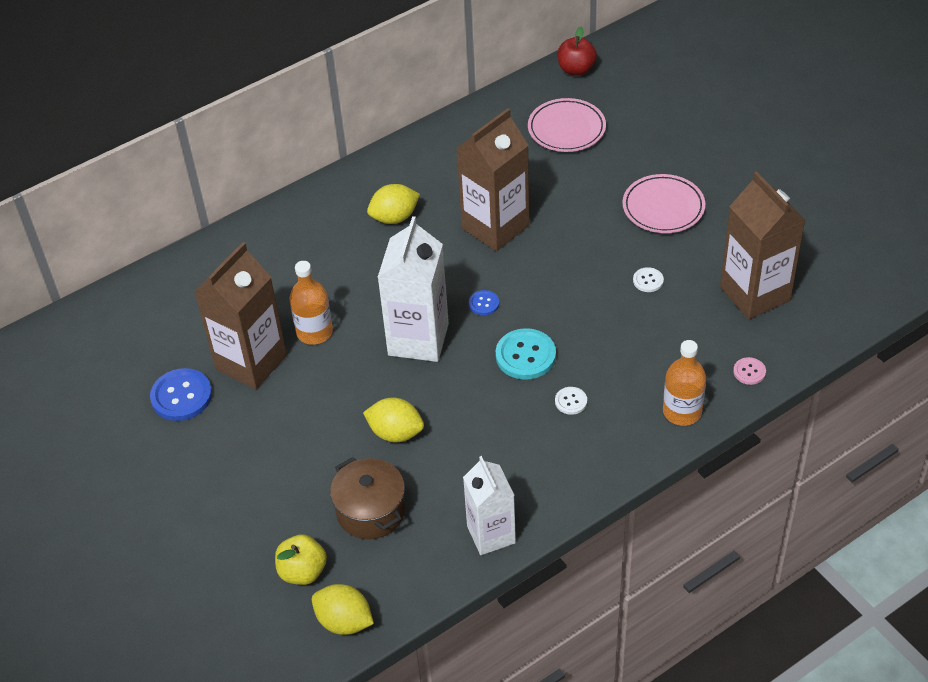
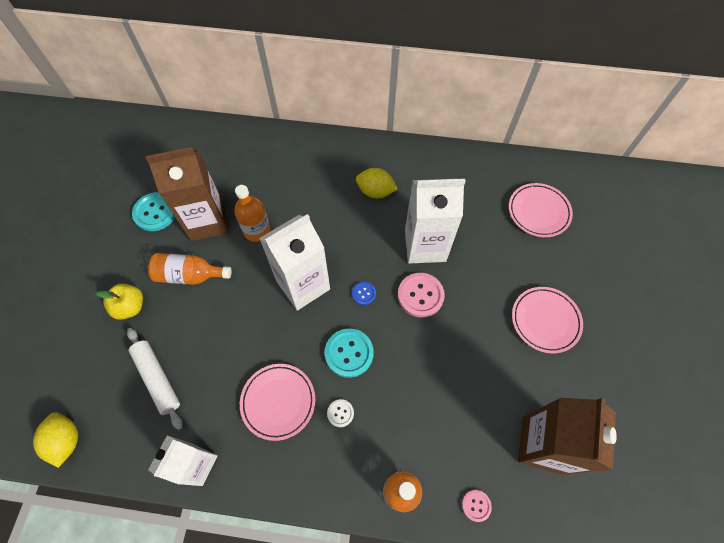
camera: 40 degrees right, 15 degrees up
(181, 396) = (155, 212): blue button -> turquoise button
(293, 416) = (190, 275): none -> orange bottle
(303, 571) = (85, 383): yellow apple -> yellow apple (130, 307)
(371, 511) = (157, 378): brown pot -> white rolling pin
(395, 433) = (225, 338): yellow lemon -> none
(495, 227) = (425, 246): brown carton -> white carton
(507, 437) = (278, 402): none -> pink plate
(537, 267) = (420, 295): none -> pink button
(576, 69) = (587, 174): red apple -> none
(648, 280) = (479, 367): white button -> none

